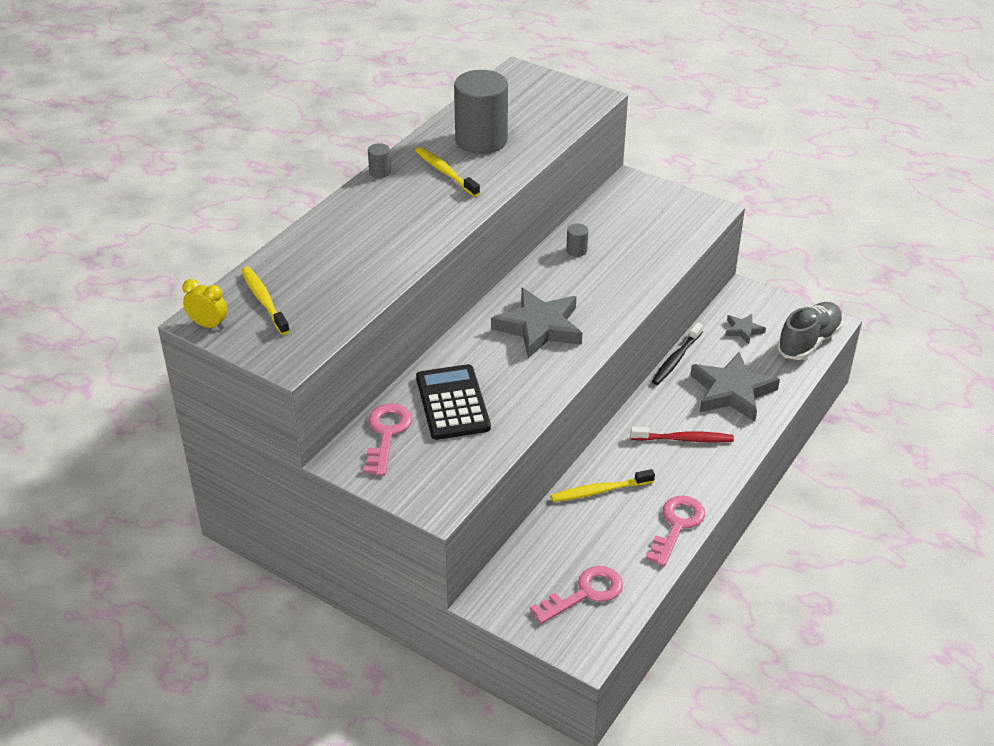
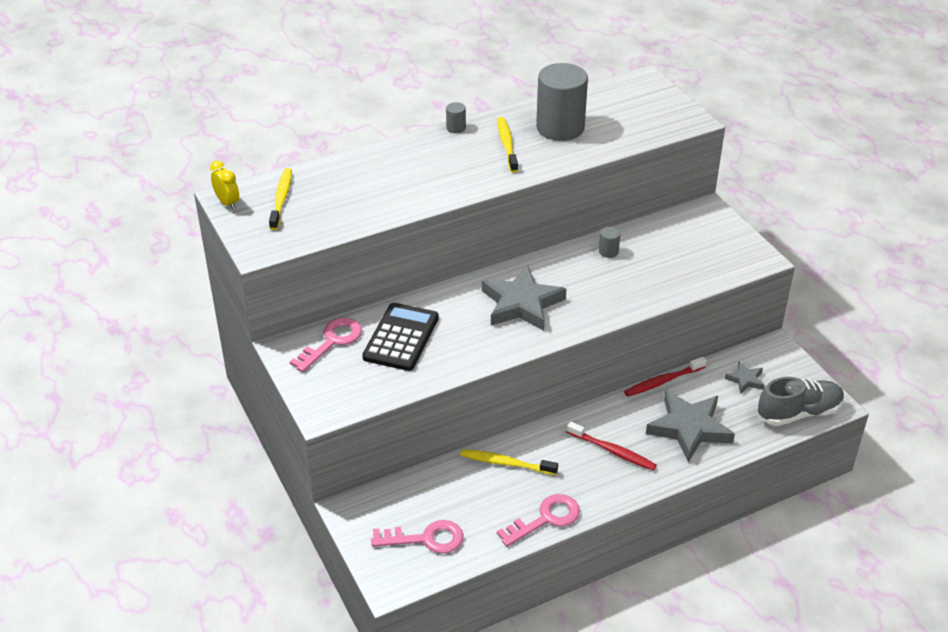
camera: 30 degrees right, 0 degrees up
(676, 359) = (663, 381): black toothbrush -> red toothbrush

